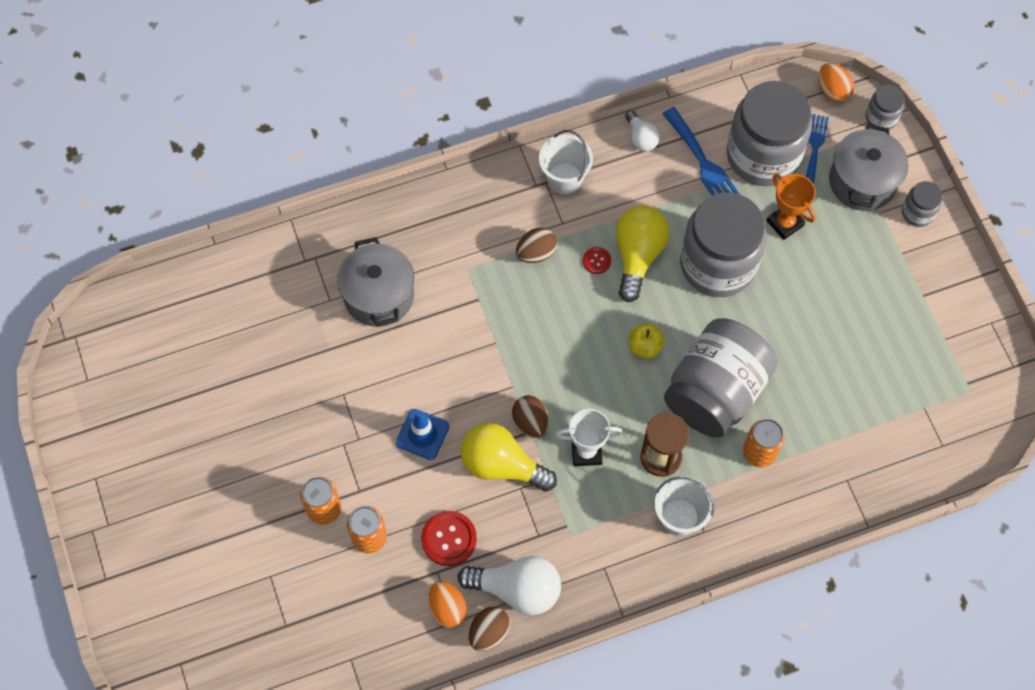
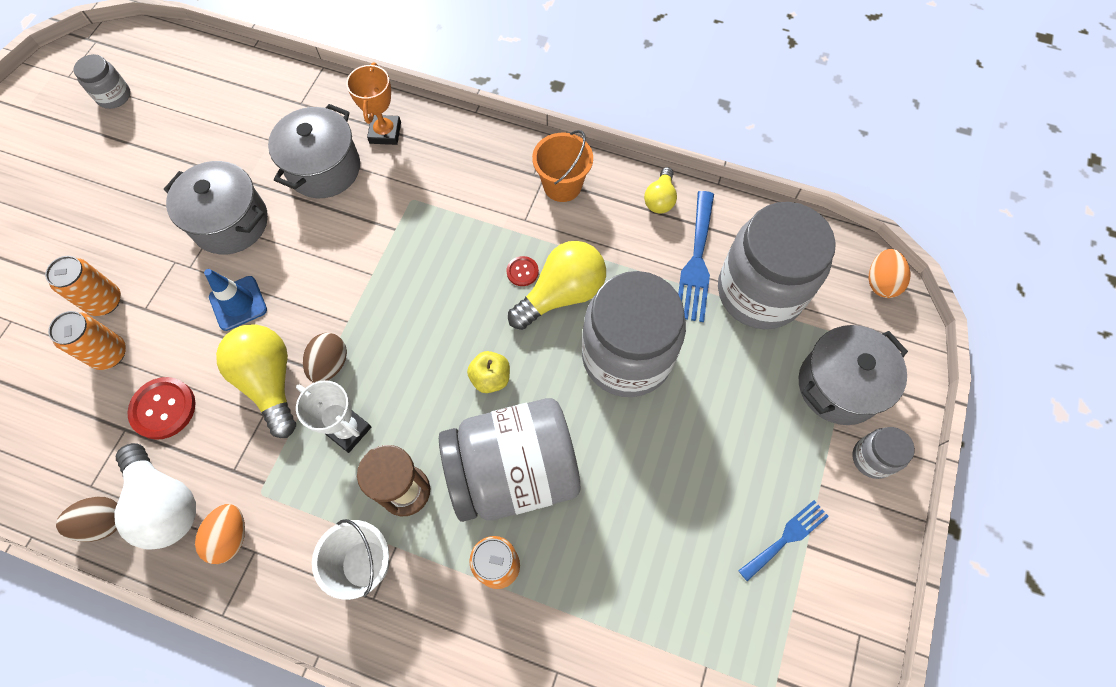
camera: 40 degrees right, 0 degrees up
(353, 386) = (230, 222): none -> grey pot
(447, 608) = (97, 469): orange egg -> orange egg (230, 537)
(536, 253) = (479, 227): brown egg -> none
(564, 178) = (562, 185): white bucket -> orange bucket
(641, 138) = (660, 199): white light bulb -> yellow light bulb
(785, 223) = (725, 367): orange trophy -> orange trophy (385, 133)
(815, 146) = (818, 320): blue fork -> blue fork (786, 538)
(881, 117) = (910, 340): grey jar -> grey jar (114, 96)

